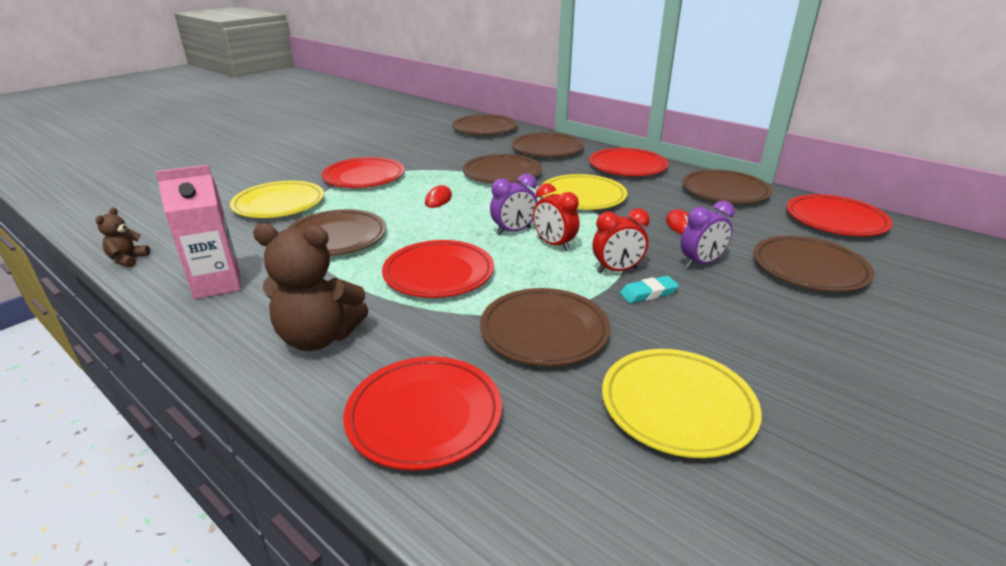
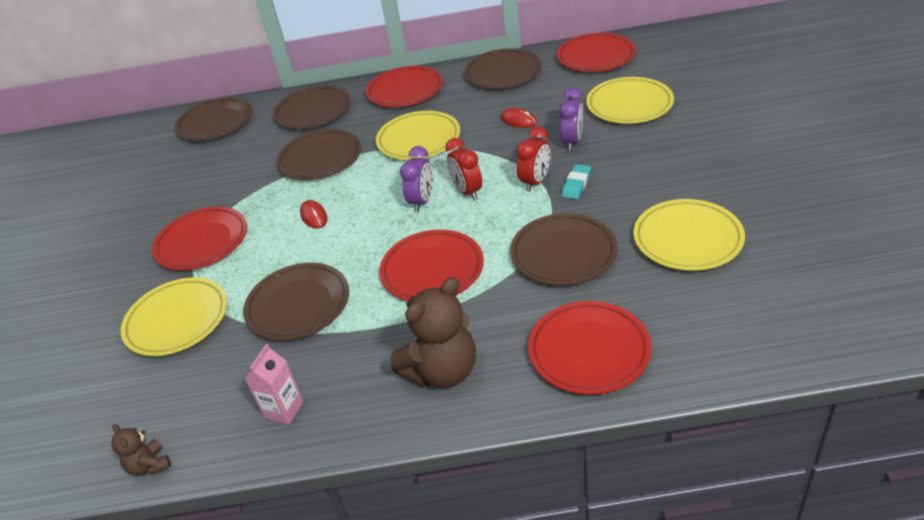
camera: 40 degrees left, 10 degrees up
(217, 284) = (284, 410): pink carton -> pink carton, size x0.64
(554, 245) = (467, 192): red clock -> red clock turned 60 degrees clockwise
(809, 268) = (629, 105): brown plate -> yellow plate

